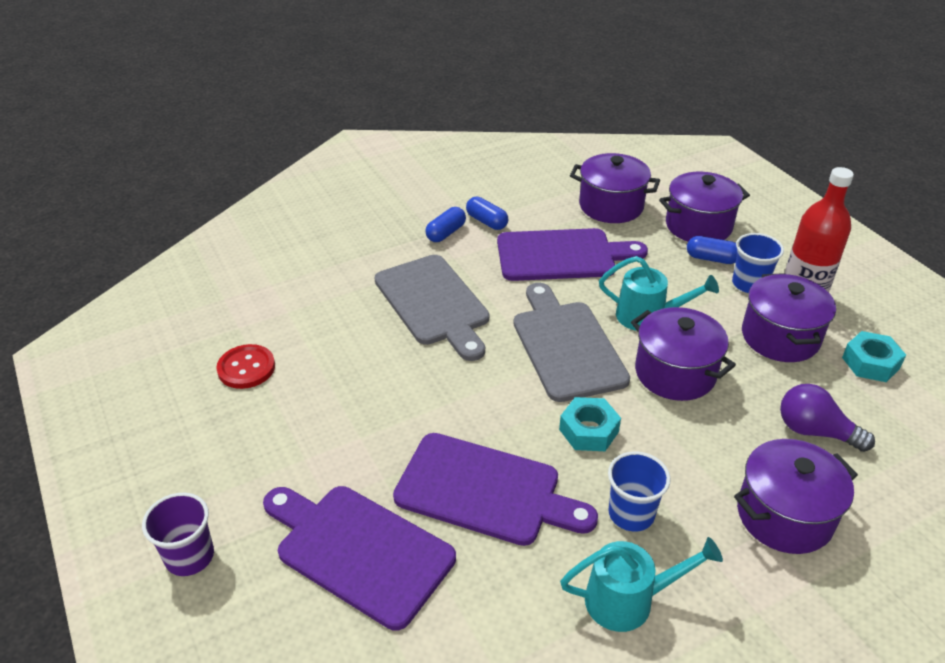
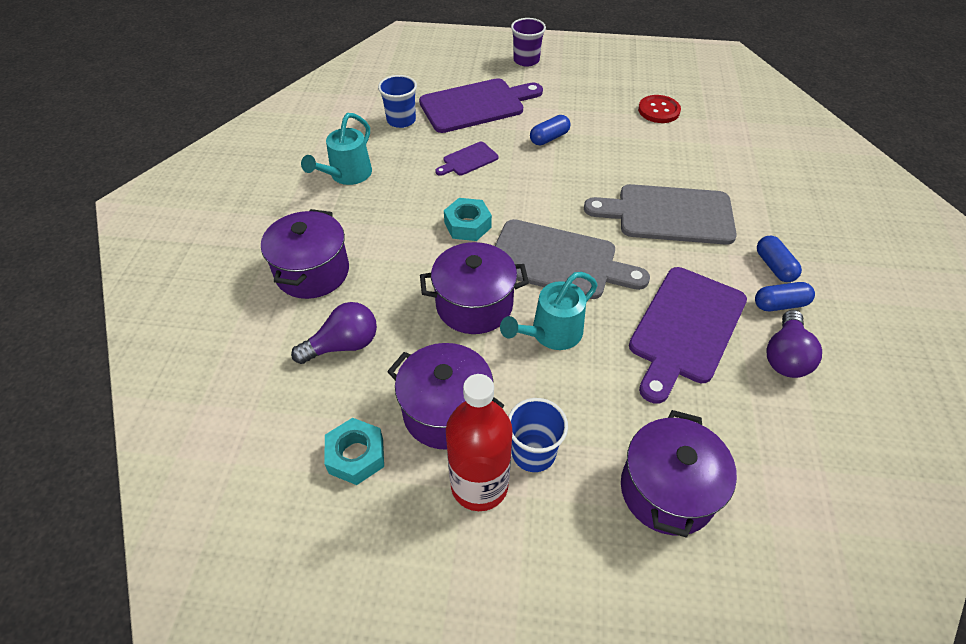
camera: 125 degrees right, 10 degrees up
(485, 490) = (468, 160): purple cutting board -> purple cutting board, size x0.48
(536, 209) = (785, 356): none -> purple light bulb
(611, 206) = (758, 429): purple pot -> none
(631, 514) = (390, 206): blue cup -> blue cup (401, 120)
(711, 259) = (598, 452): blue capsule -> blue capsule (549, 138)

